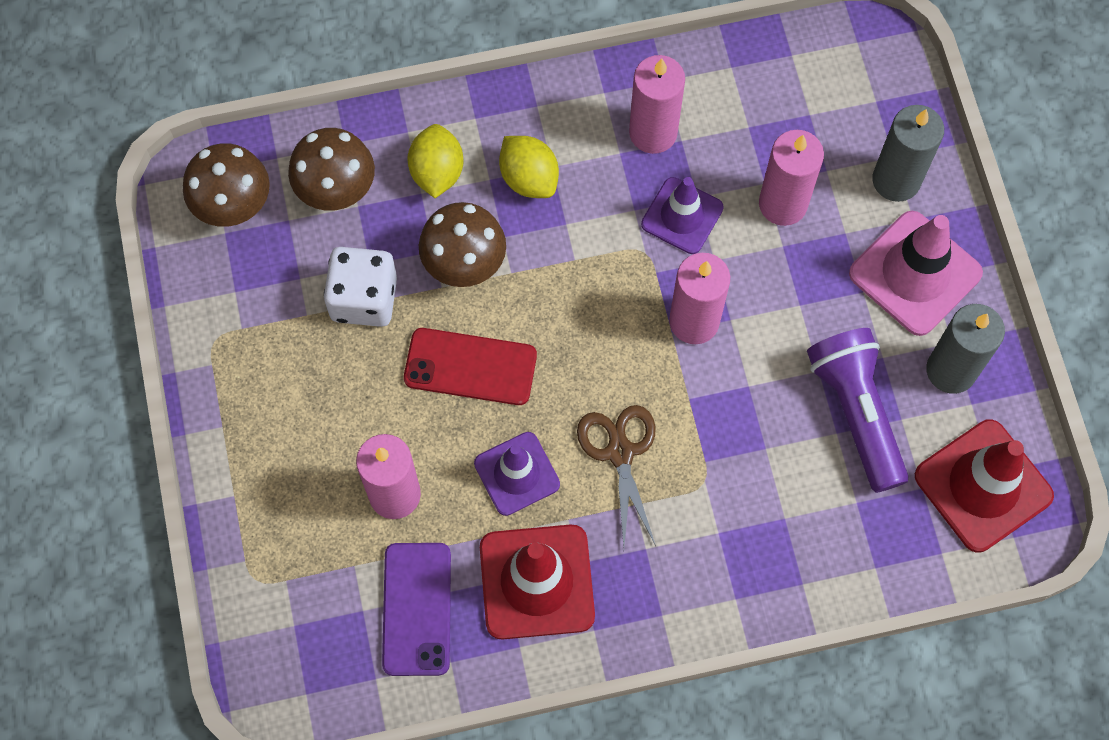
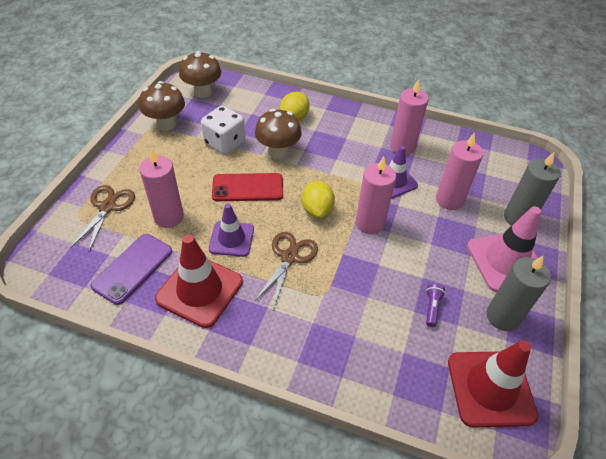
camera: 30 degrees right, 20 degrees down
(287, 536) = (107, 207): none -> brown scissors
(337, 191) = (247, 105): brown mushroom -> brown mushroom (166, 124)
(470, 367) = (247, 188): red phone -> red phone turned 45 degrees counterclockwise
(529, 178) = (332, 137): yellow lemon -> yellow lemon (317, 210)
(856, 413) = (432, 307): purple flashlight -> purple flashlight, size x0.41

